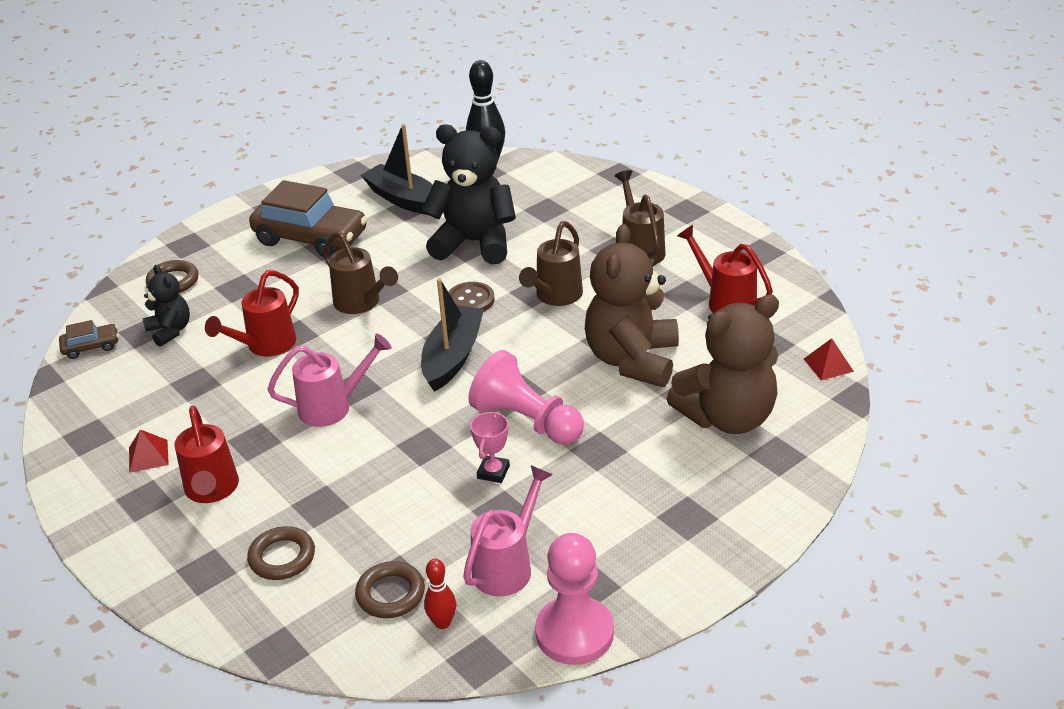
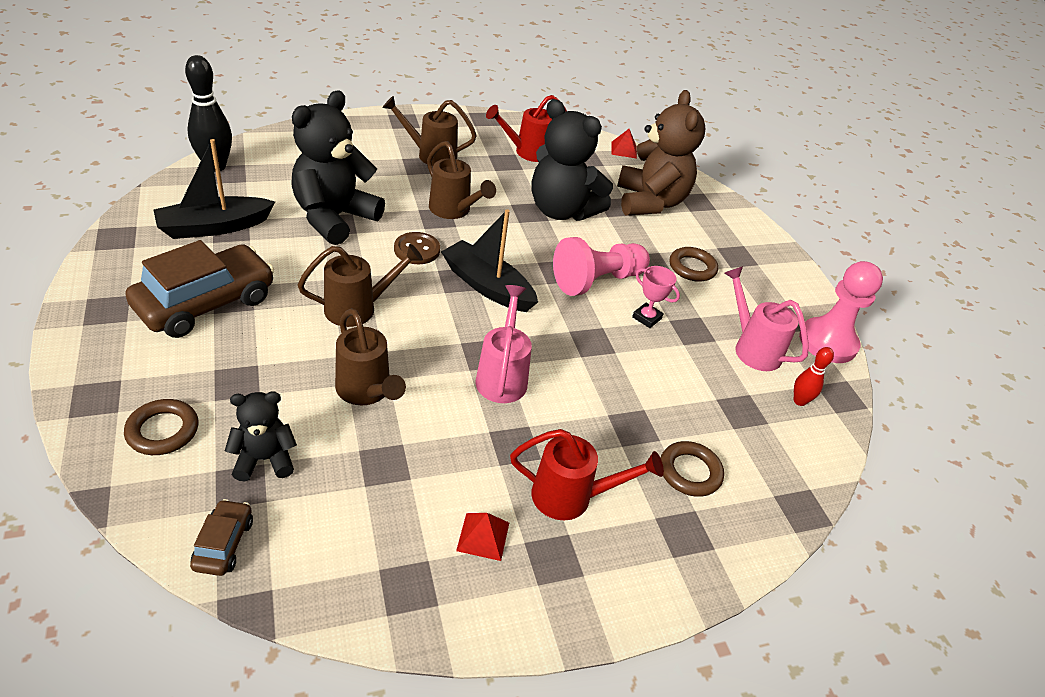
camera: 75 degrees left, 5 degrees up
(265, 346) = (366, 391): red watering can -> brown watering can
(390, 594) = (759, 419): brown ring -> brown ring (692, 268)
(632, 360) = (562, 211): brown teddy bear -> black teddy bear

